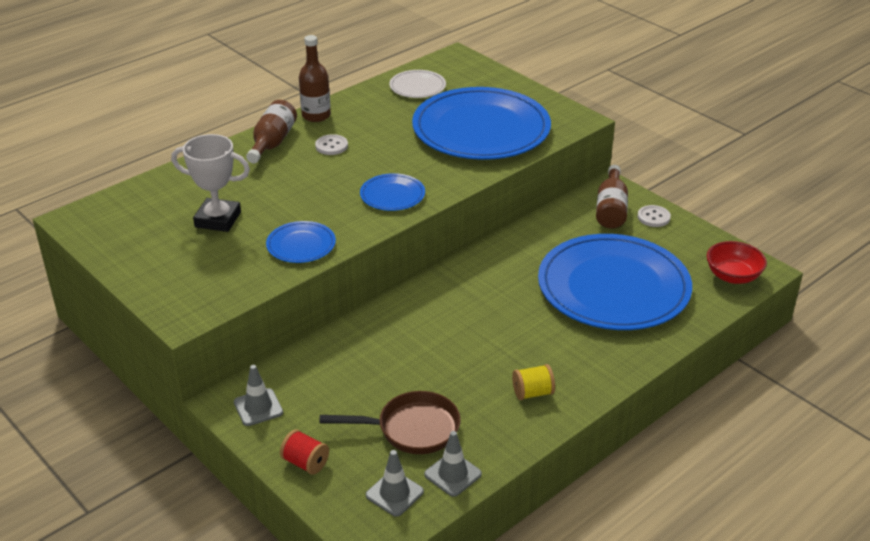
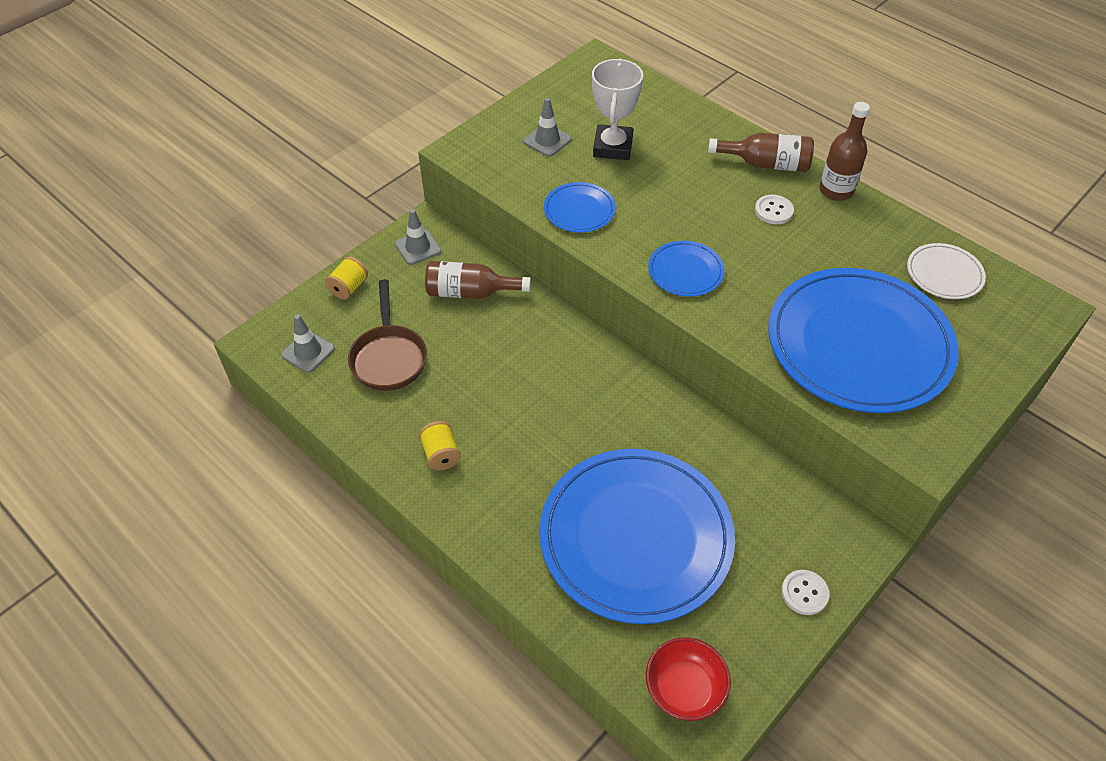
camera: 85 degrees right, 15 degrees up
(305, 463) = (349, 287): red spool -> yellow spool
(453, 474) = (328, 392): grey traffic cone -> grey traffic cone (547, 140)
(611, 209) = (810, 539): brown bottle -> brown bottle (470, 292)

